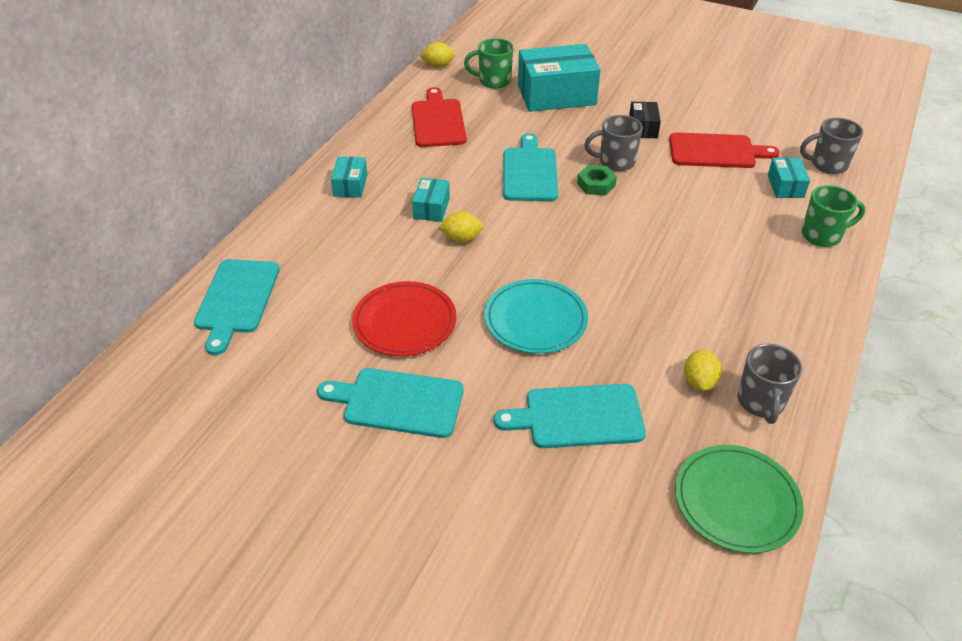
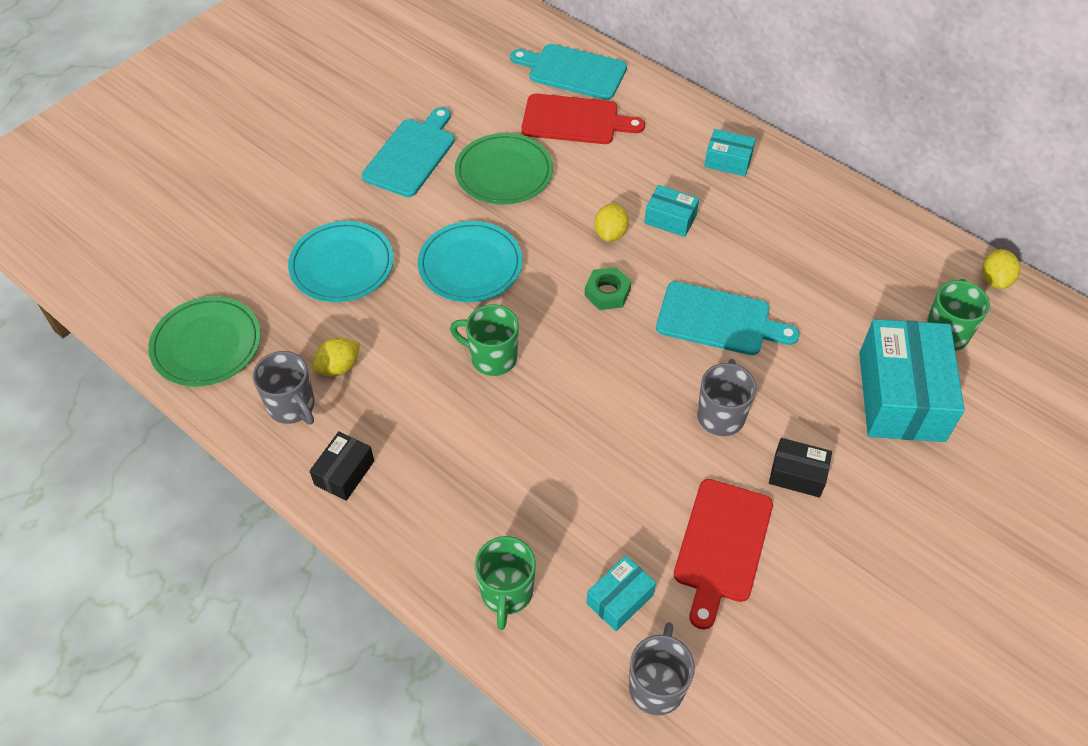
camera: 105 degrees right, 10 degrees up
(404, 322) = (504, 172): red plate -> green plate
(438, 121) = (848, 255): red cutting board -> red cutting board (575, 120)
(578, 417) = (342, 265): turquoise cutting board -> turquoise plate
(596, 184) = (677, 379): green nut -> green nut (607, 292)
(631, 283) = (492, 357): none -> green mug
(699, 381) = (339, 367): yellow lemon -> yellow lemon turned 60 degrees counterclockwise
(760, 402) = (292, 406): grey mug -> grey mug turned 150 degrees counterclockwise
(785, 186) = (620, 599): turquoise box -> turquoise box turned 60 degrees counterclockwise
(798, 346) = (344, 473): none -> black box

